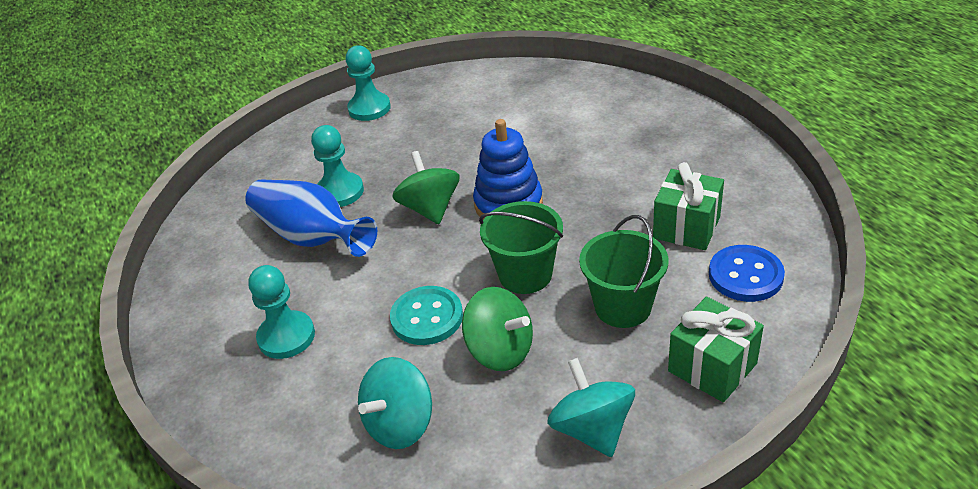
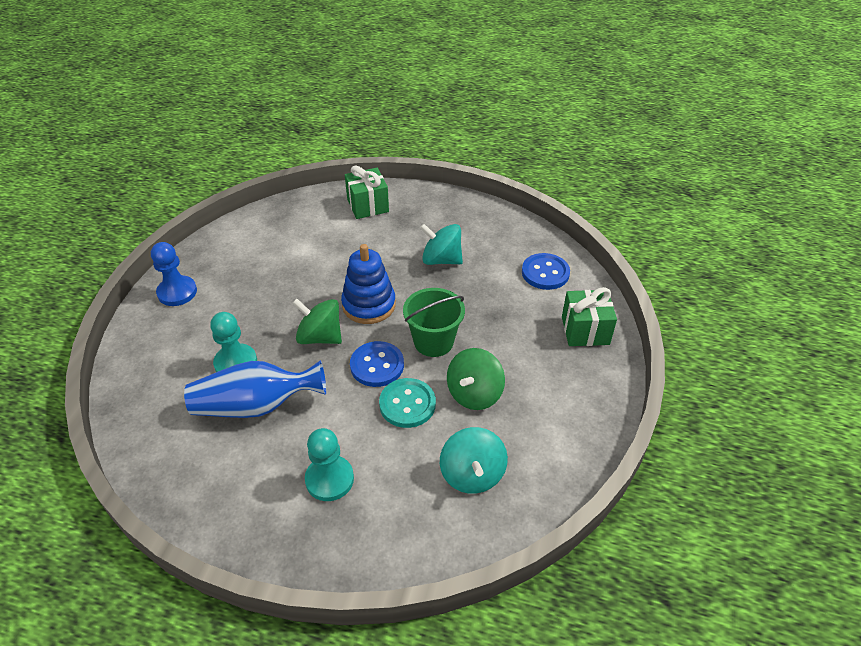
camera: 50 degrees left, 5 degrees up
(369, 108) = (177, 292): turquoise pawn -> blue pawn
(445, 264) = (377, 365): none -> blue button
(500, 350) = (474, 394): green spinning top -> green spinning top turned 135 degrees clockwise
(592, 429) = (570, 401): turquoise spinning top -> turquoise spinning top (441, 260)
(623, 307) = (507, 327): green bucket -> none
(686, 227) = (487, 263): green gift -> green gift (368, 205)

